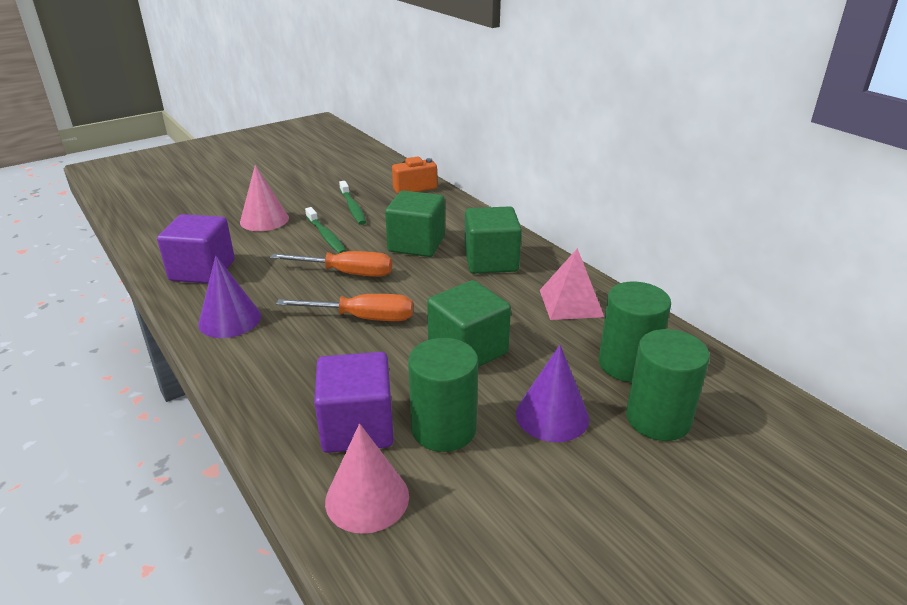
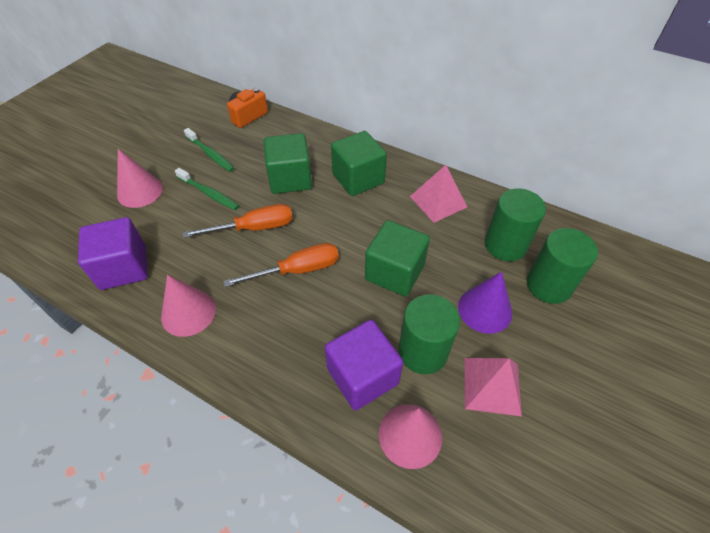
camera: 25 degrees left, 20 degrees up
(230, 319) = (188, 312): purple cone -> pink cone
(503, 490) = (492, 386): none -> pink pyramid

